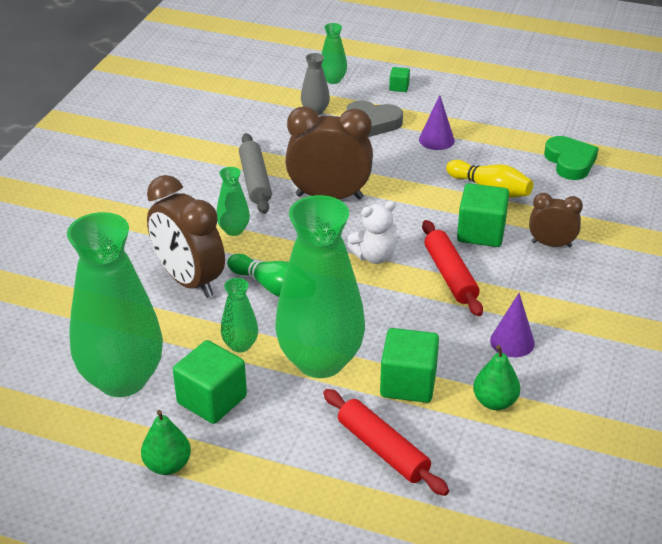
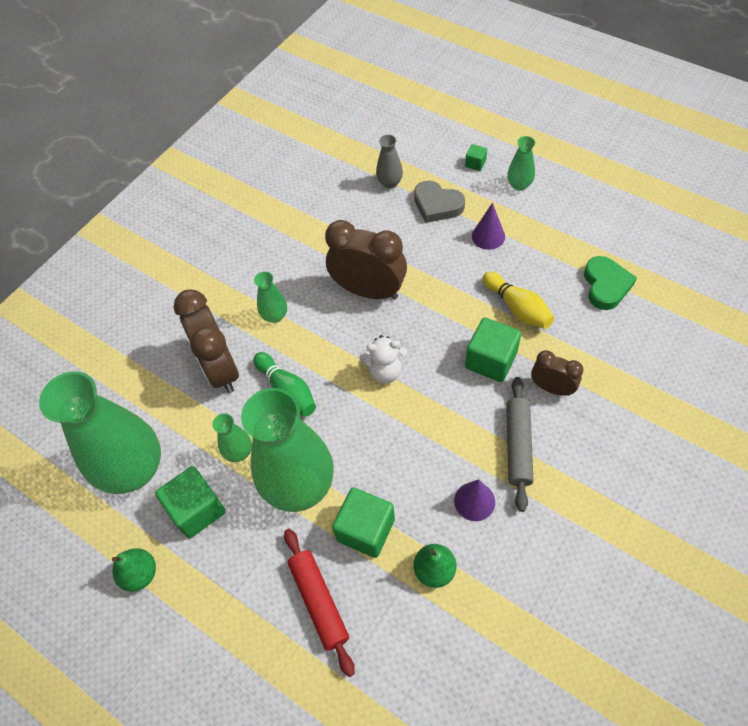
camera: 20 degrees right, 20 degrees up
(255, 181) = (311, 260): grey rolling pin -> grey rolling pin (518, 446)
(333, 80) = (418, 145): green vase -> green vase (519, 185)
(450, 275) = (445, 408): red rolling pin -> none

